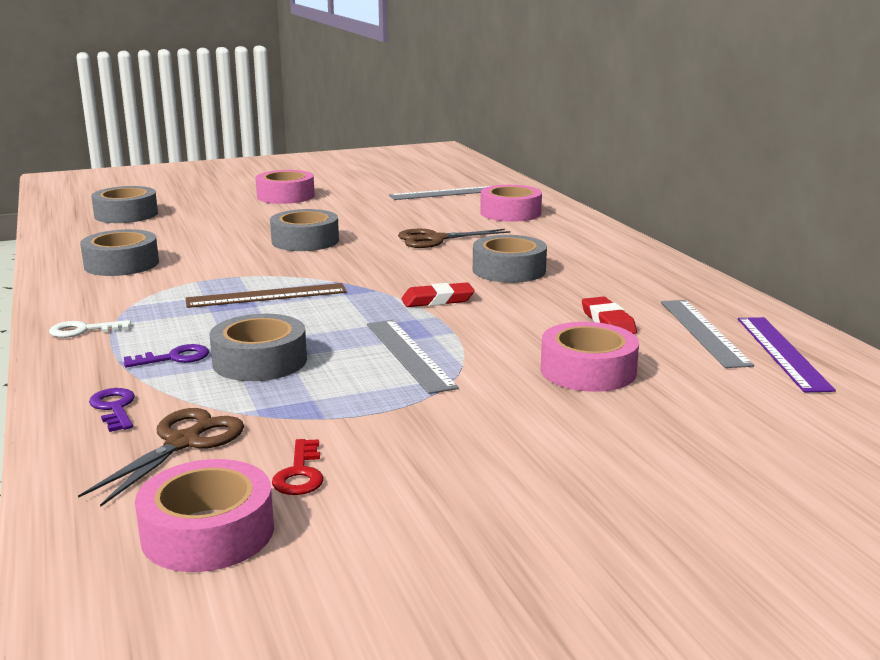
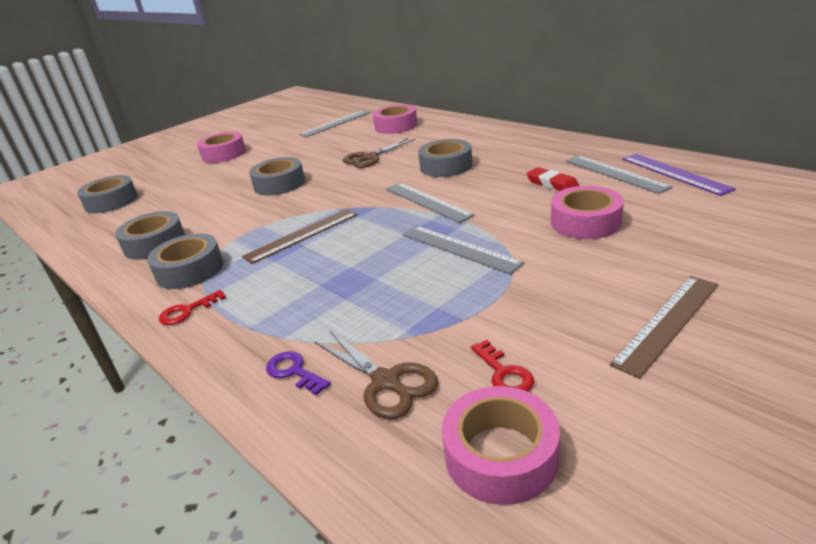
camera: 20 degrees left, 10 degrees up
(83, 330) = (187, 311): white key -> red key
(174, 358) = (291, 309): purple key -> none
(183, 443) = (386, 381): brown scissors -> brown scissors turned 135 degrees clockwise
(260, 361) = (361, 290): grey tape -> grey tape (190, 270)
(437, 300) = (427, 201): red eraser -> grey ruler
(533, 489) = (667, 322): none -> brown ruler

